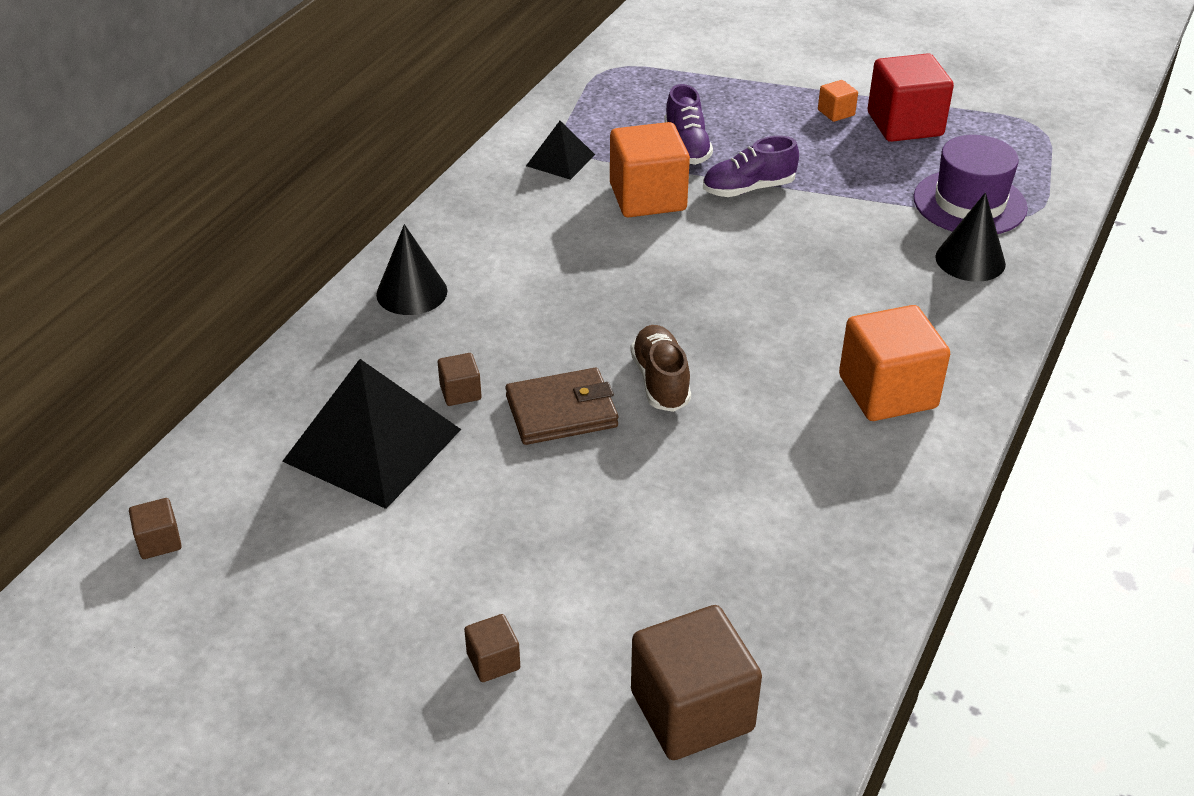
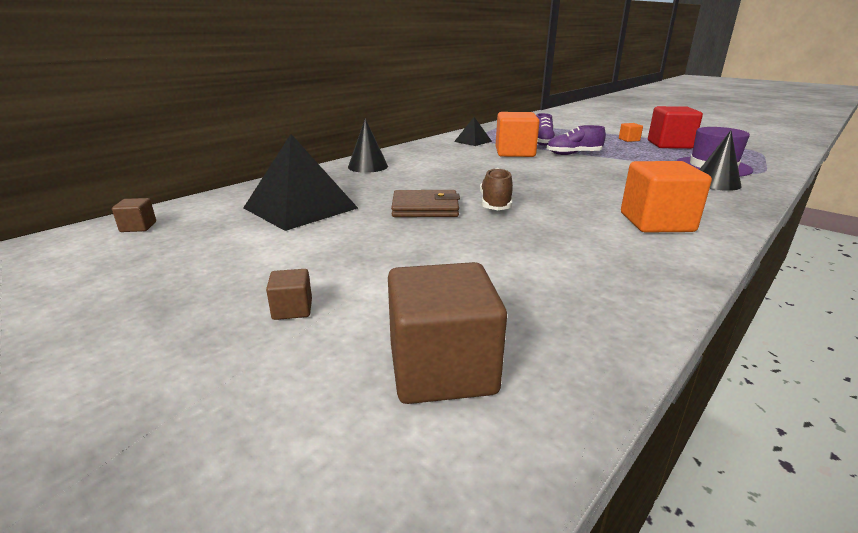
camera: 15 degrees right, 15 degrees down
(460, 392) = (368, 196): brown cube -> none

